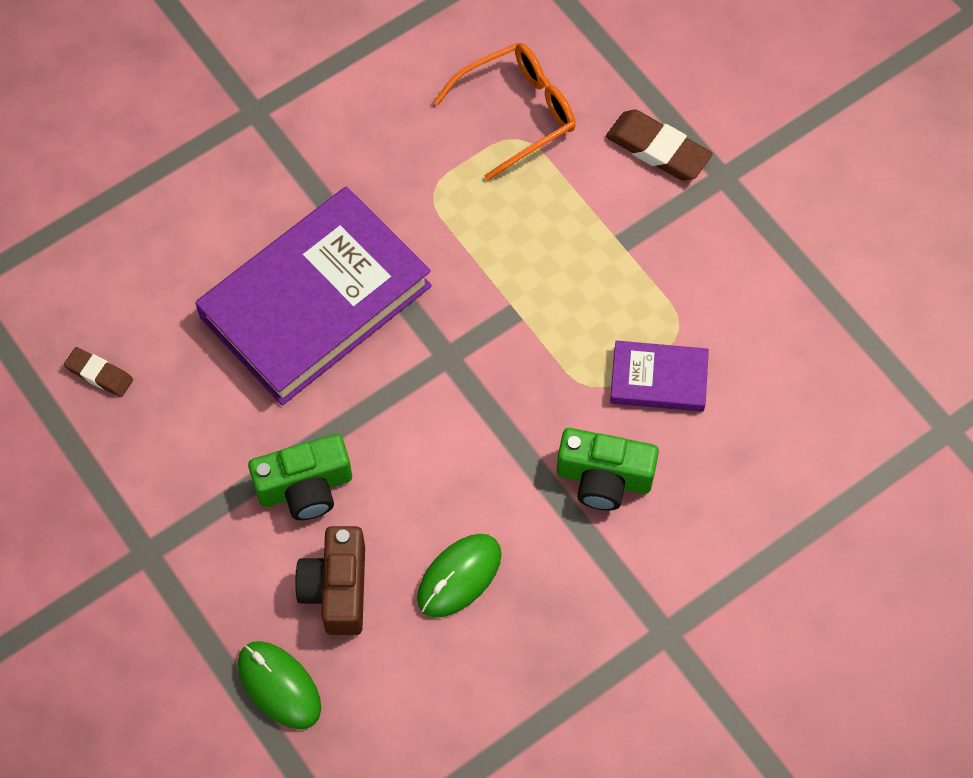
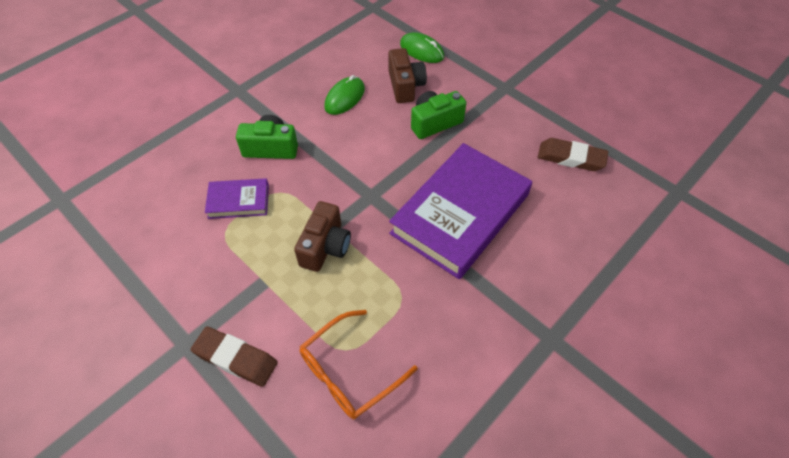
camera: 170 degrees right, 10 degrees down
(99, 374) = (571, 158): brown eraser -> brown eraser, size x1.65
(529, 281) = (325, 247): none -> brown camera

